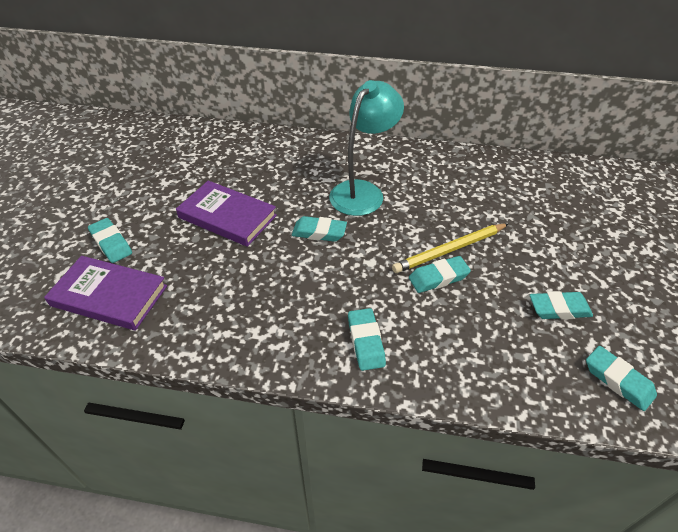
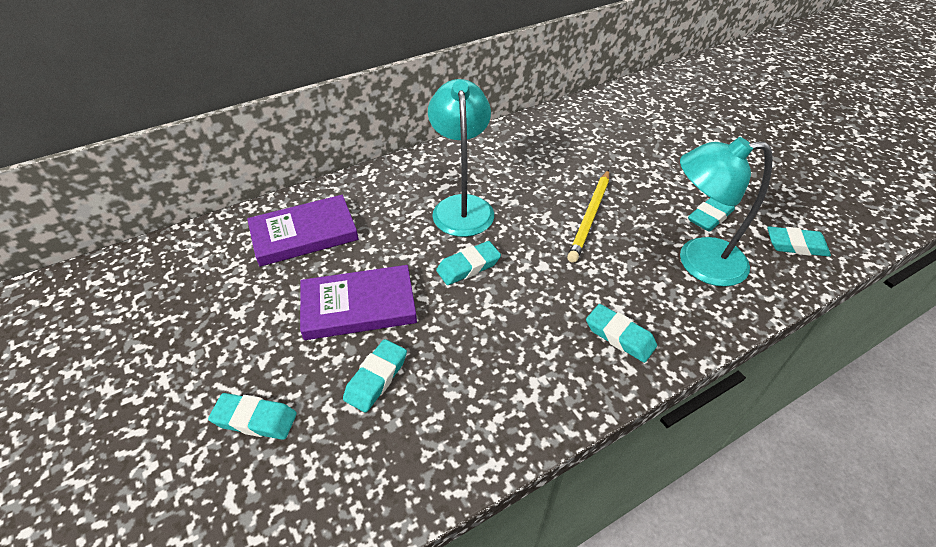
camera: 40 degrees left, 0 degrees up
(109, 295) = (327, 475): purple book -> purple book (304, 234)
(438, 277) = (608, 245): turquoise eraser -> turquoise eraser (376, 378)
(500, 334) = (698, 262): none -> turquoise lamp

